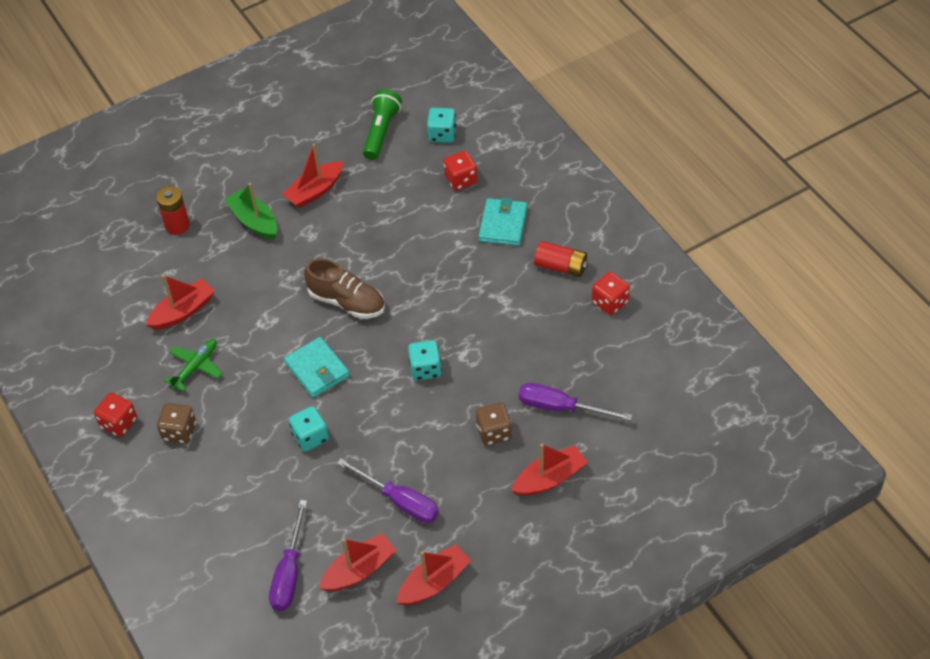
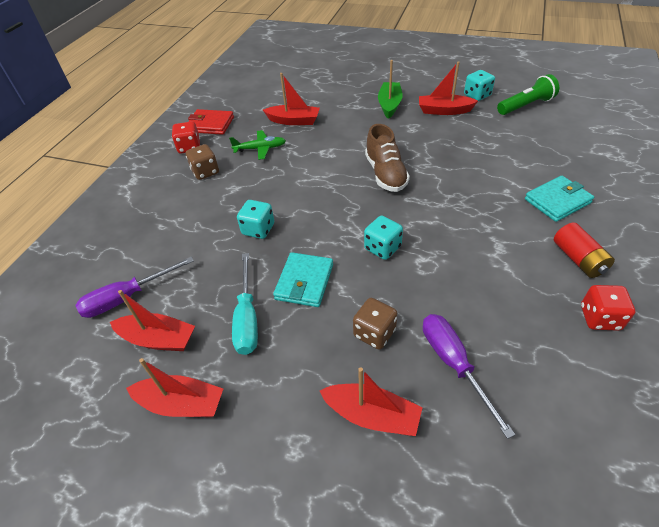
camera: 50 degrees right, 5 degrees down
(98, 383) = (210, 124): none -> red wallet
(177, 225) = (348, 85): red battery -> none
(317, 370) = (316, 196): turquoise wallet -> turquoise wallet (304, 282)
(400, 501) = (247, 318): purple screwdriver -> turquoise screwdriver
(442, 134) = (570, 127): turquoise dice -> turquoise dice (477, 95)
(461, 180) = (554, 157): red dice -> none

